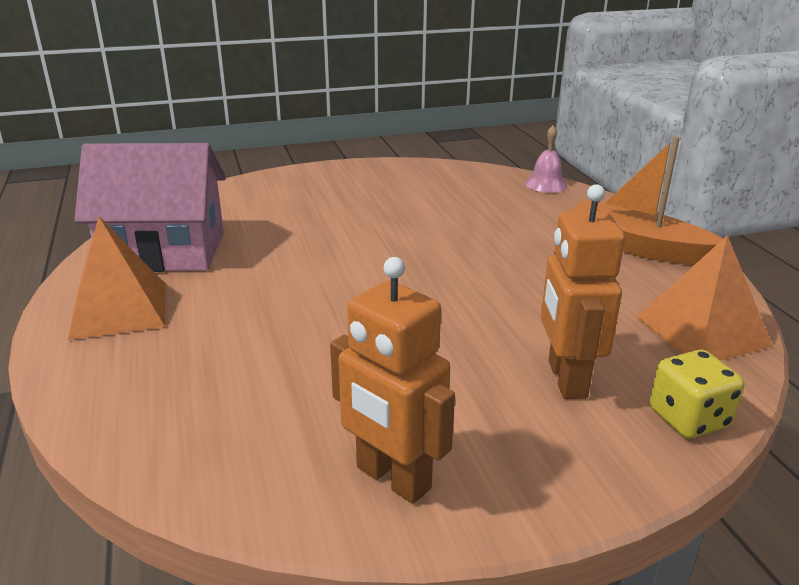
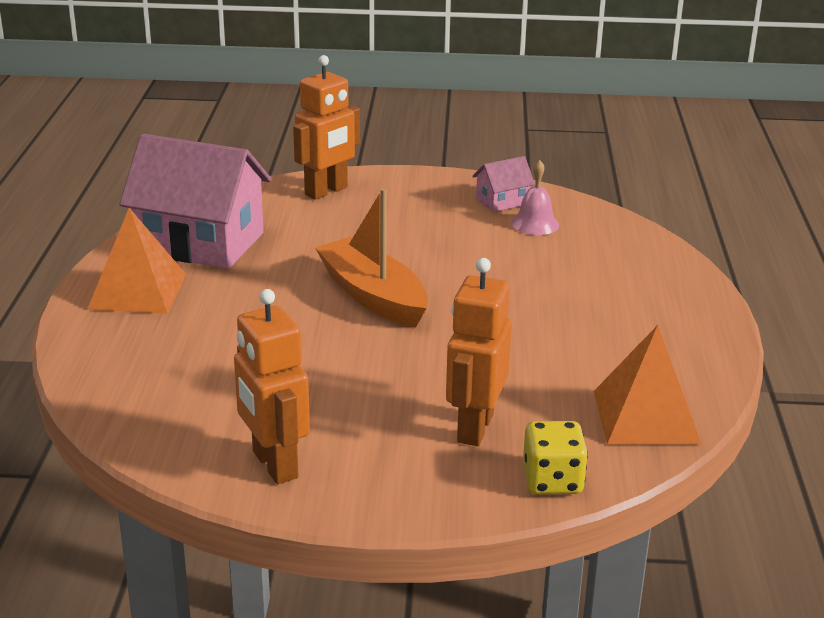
camera: 20 degrees right, 0 degrees up
(261, 190) = (326, 191): none -> orange robot
(418, 176) = (502, 201): none -> pink house
(546, 184) = (638, 235): pink bell -> pink bell (535, 224)
(636, 247) = (668, 324): orange boat -> orange boat (373, 296)

